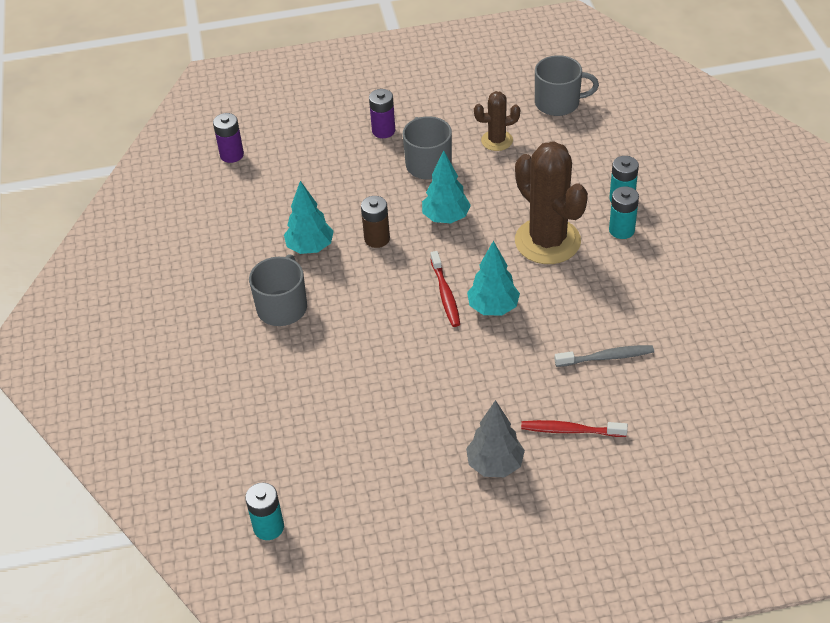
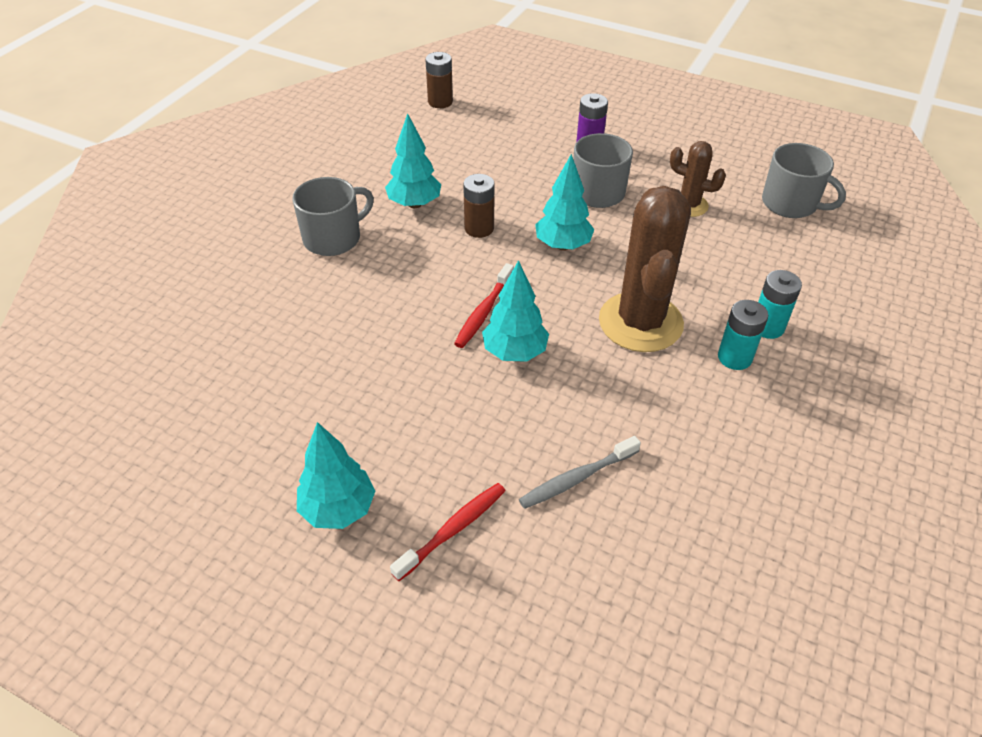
camera: 35 degrees right, 0 degrees up
(232, 155) = (440, 102): purple battery -> brown battery
(268, 527) = (86, 418): turquoise battery -> none
(495, 465) = (338, 509): grey tree -> turquoise tree
(570, 430) = (453, 530): red toothbrush -> red toothbrush turned 90 degrees clockwise
(606, 357) = (577, 478): grey toothbrush -> grey toothbrush turned 120 degrees clockwise

